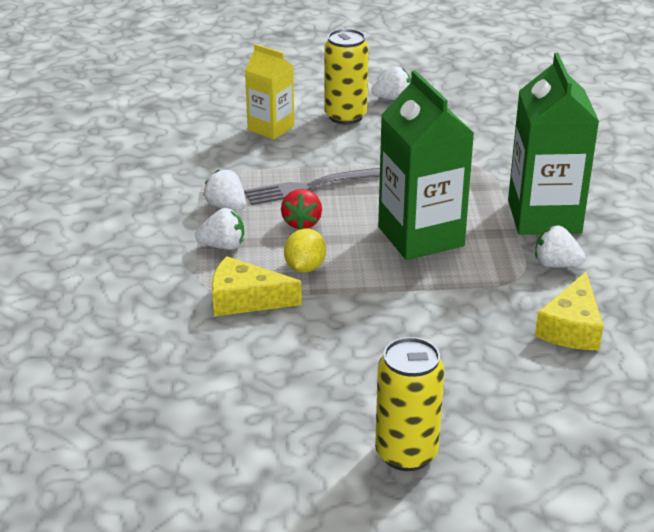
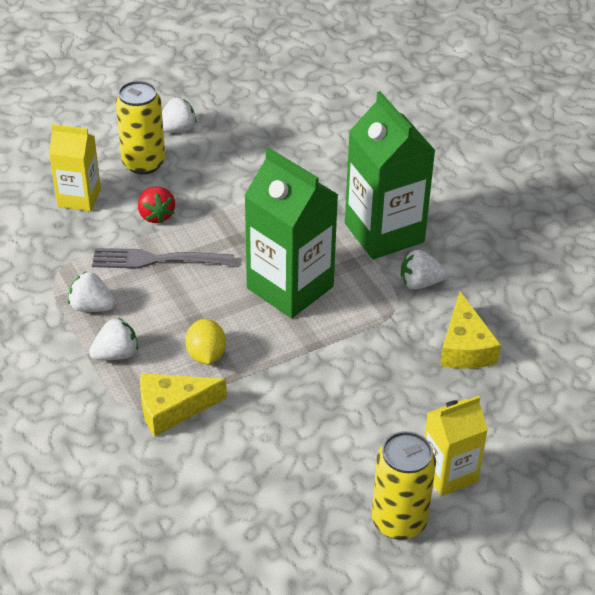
camera: 25 degrees left, 10 degrees up
(302, 223) = (174, 304): red strawberry -> red strawberry (156, 215)
(310, 187) = (158, 259): grey fork -> grey fork turned 45 degrees clockwise
(486, 429) = (449, 474): none -> yellow carton

